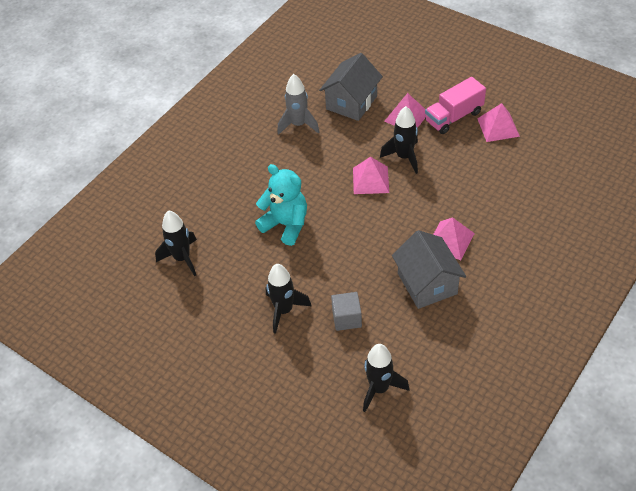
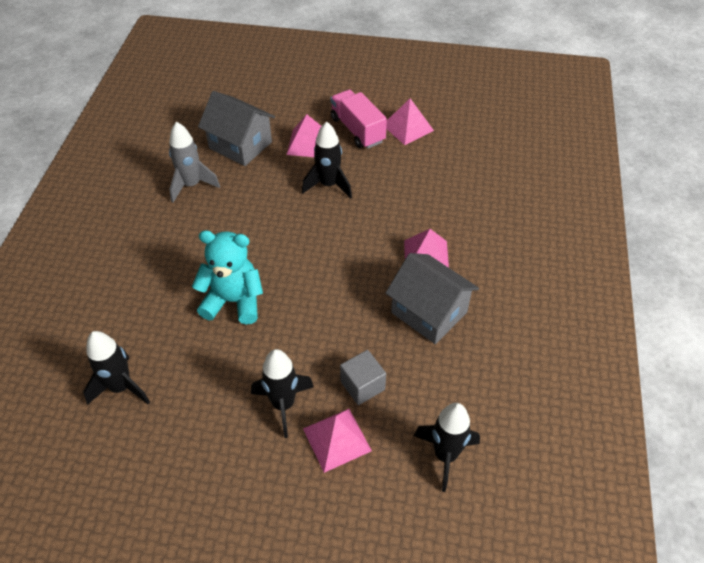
camera: 30 degrees left, 0 degrees up
(351, 102) = (240, 145): grey house -> grey house turned 60 degrees counterclockwise
(370, 180) = (305, 220): pink pyramid -> pink pyramid (336, 439)
(454, 117) = (357, 130): pink truck -> pink truck turned 120 degrees clockwise

